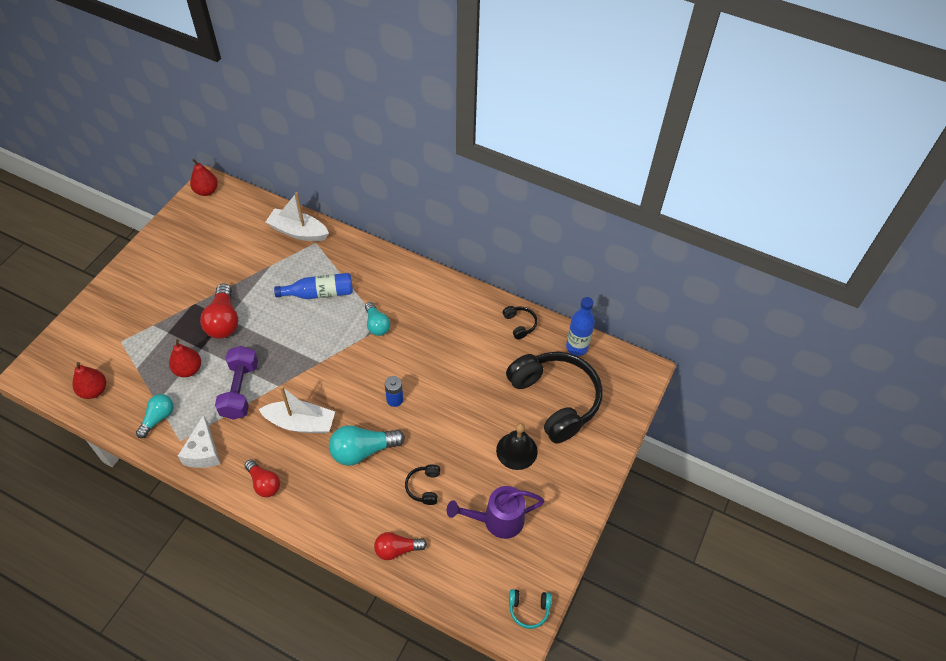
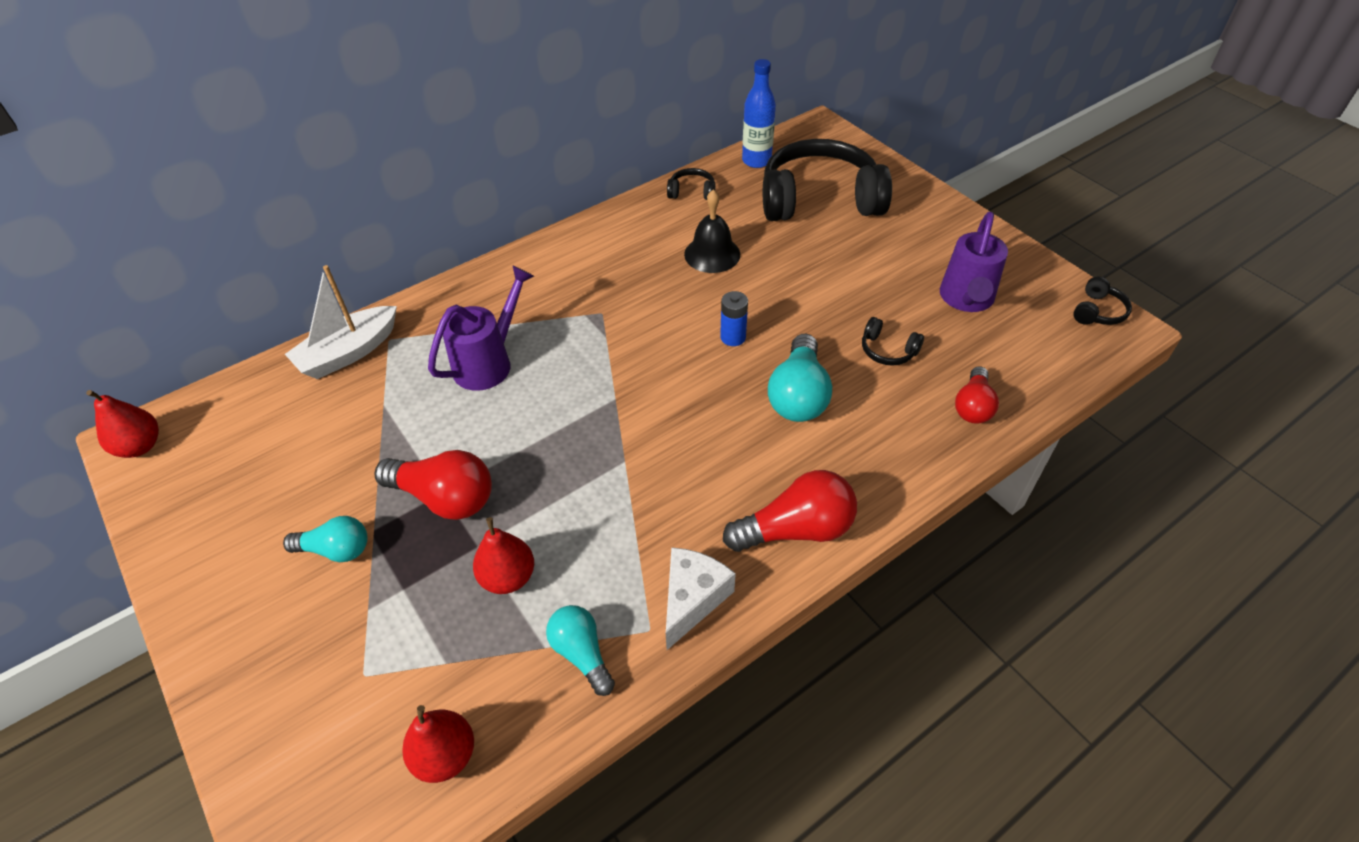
camera: 60 degrees left, 5 degrees down
(203, 452) = (692, 599): white cheese -> white cheese turned 90 degrees counterclockwise
(240, 390) = (601, 513): purple dumbbell -> none
(264, 483) = (796, 529): red light bulb -> red light bulb, size x1.55
(301, 423) = (711, 452): white boat -> none
(319, 293) = (489, 362): blue bottle -> purple watering can
(377, 325) = (594, 318): turquoise light bulb -> turquoise light bulb (336, 550)
(516, 451) = (874, 252): black bell -> black bell (712, 254)
(529, 609) = (1098, 311): turquoise headphones -> black headphones

